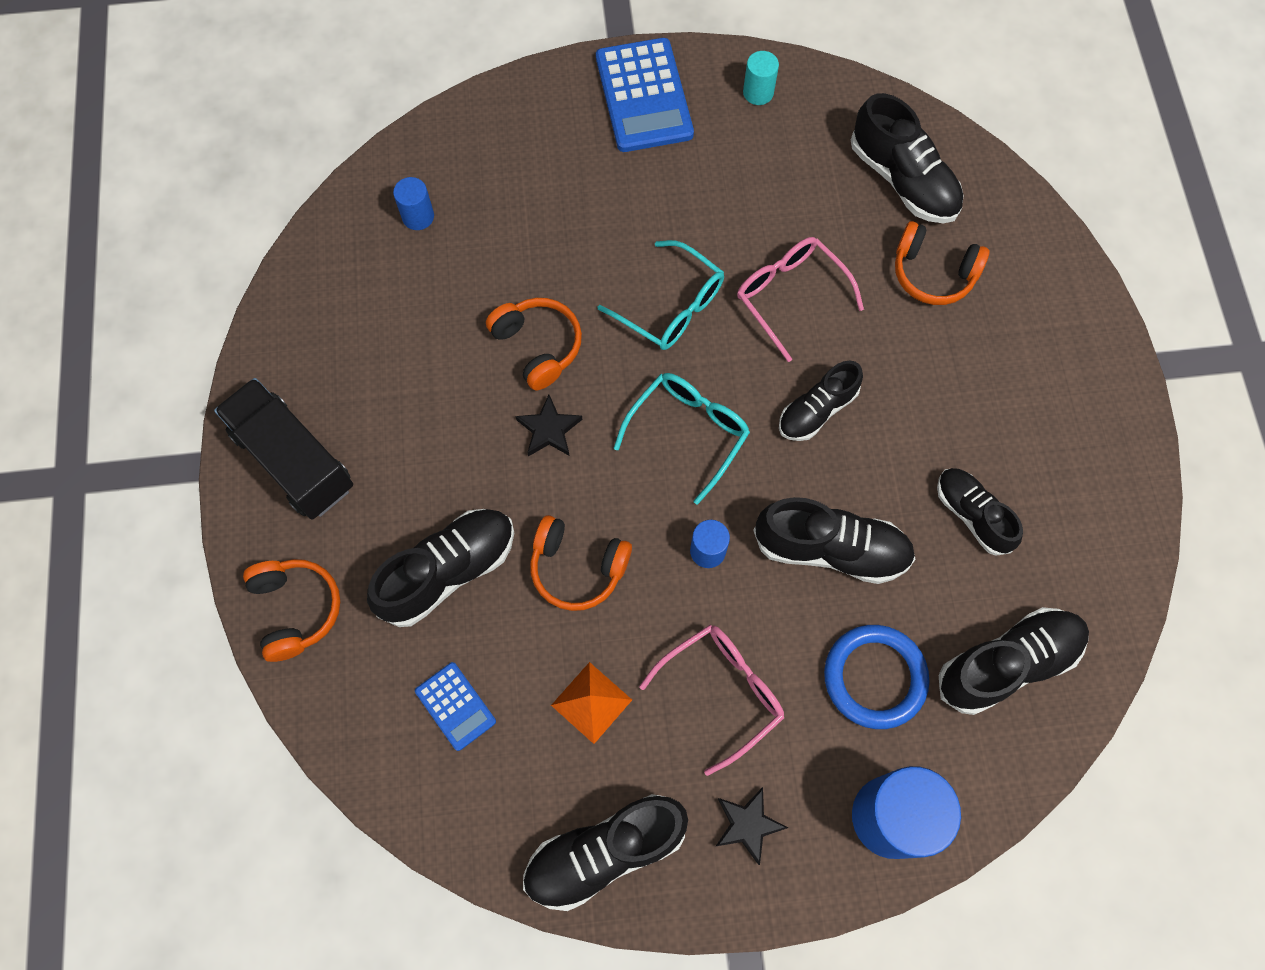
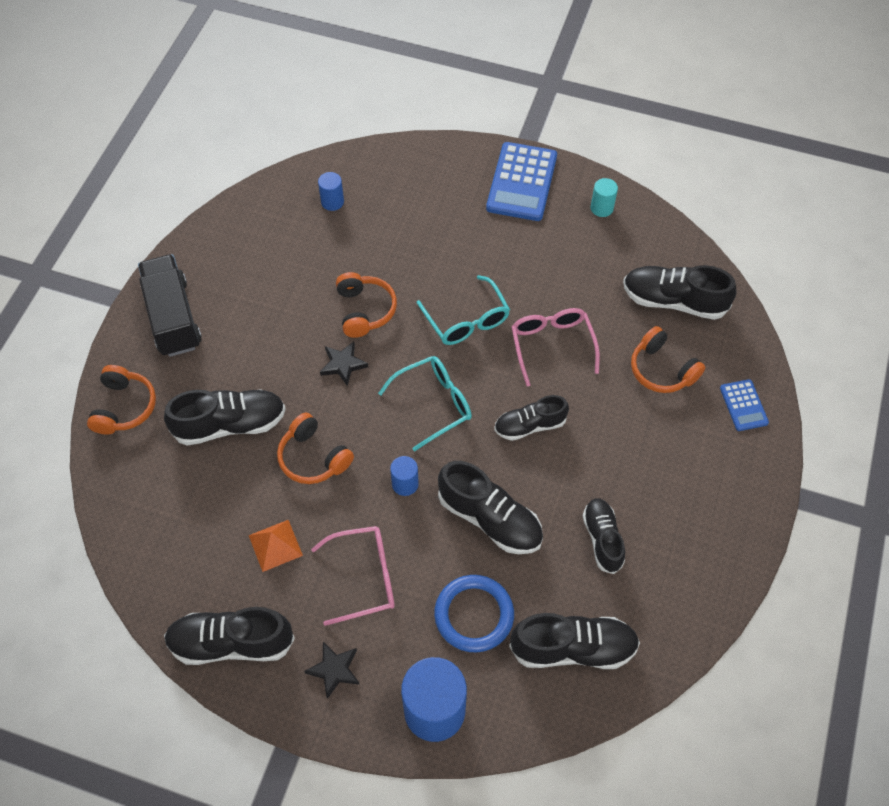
camera: 25 degrees right, 10 degrees down
(455, 706) = (188, 509): blue calculator -> blue calculator (743, 405)
(903, 180) = (673, 301): black shoe -> black shoe turned 120 degrees clockwise

